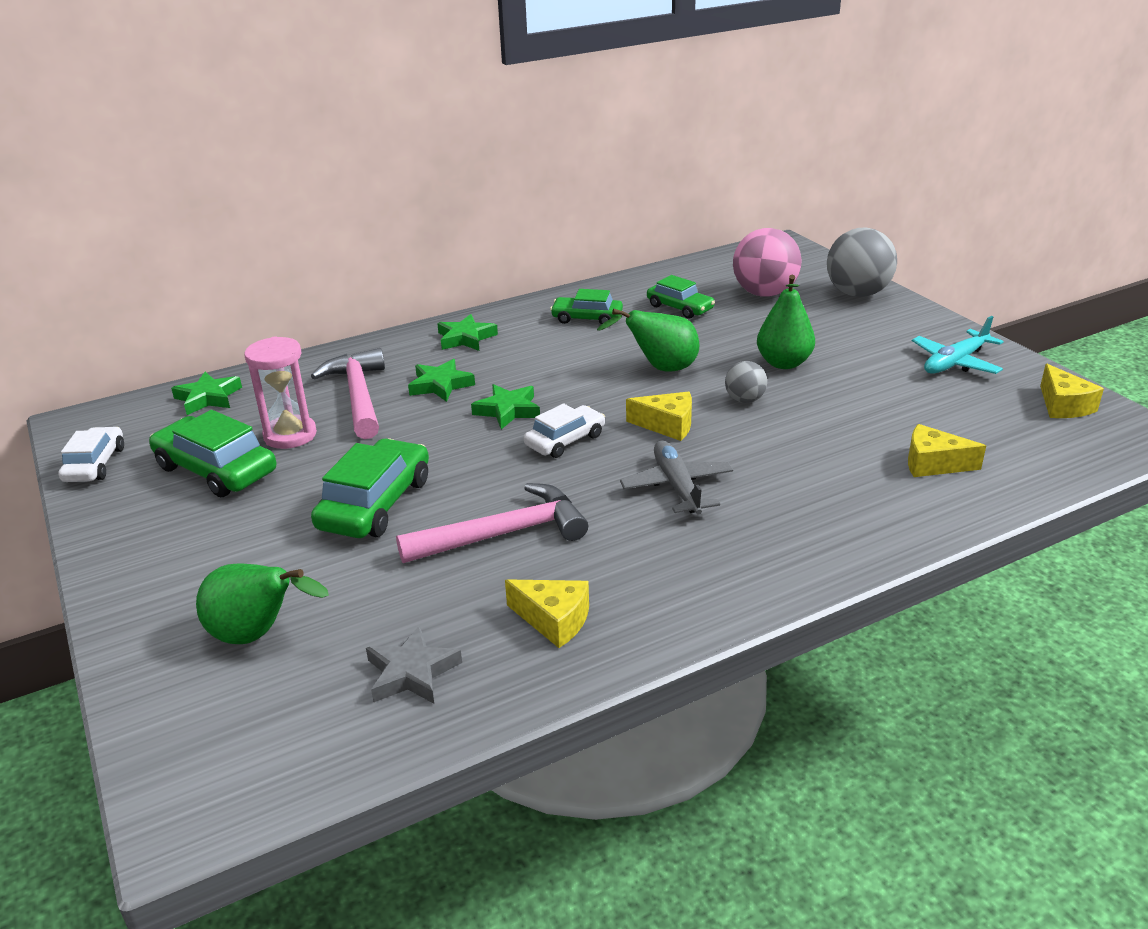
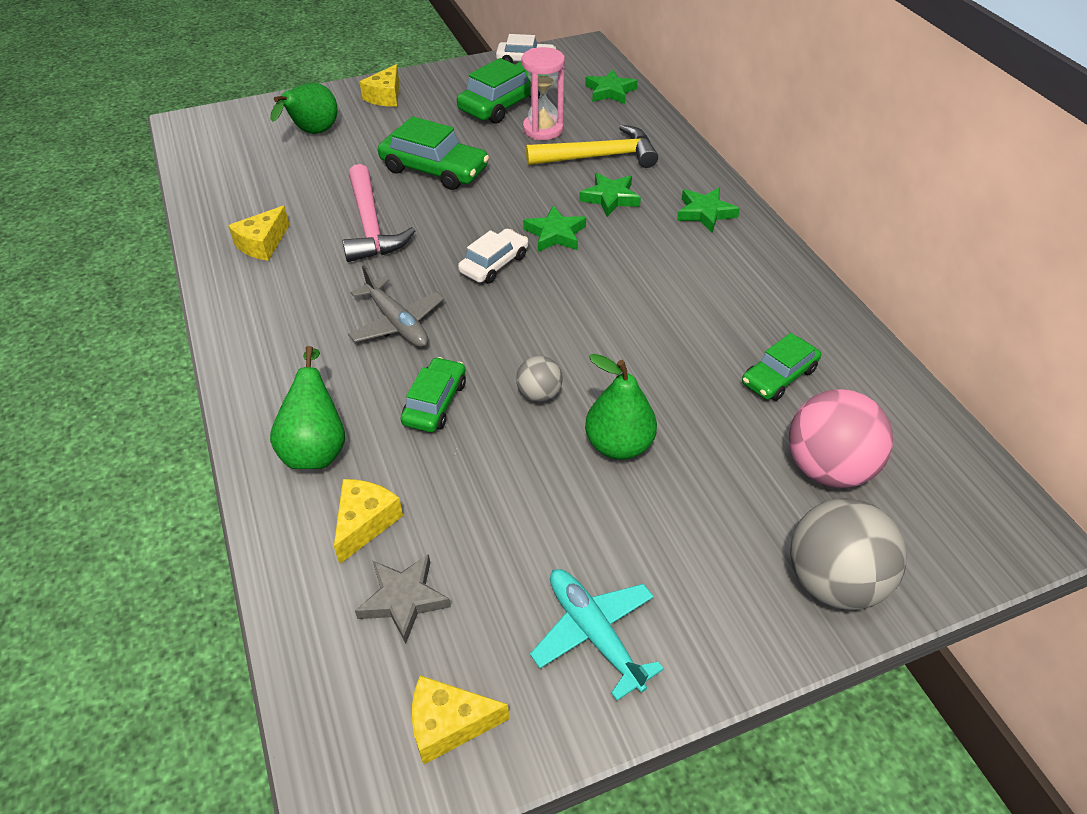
camera: 95 degrees right, 15 degrees up
(358, 396) = (599, 157): pink hammer -> yellow hammer
(412, 672) = (247, 187): grey star -> grey star (404, 599)
(565, 440) = (494, 264): white car -> white car turned 105 degrees counterclockwise
(587, 318) = (749, 297): green car -> green car (435, 403)
(660, 368) = (620, 340): green pear -> green pear (316, 447)
(667, 425) = (502, 330): yellow cheese -> yellow cheese (385, 96)
(677, 487) = (397, 323): grey plane -> grey plane turned 60 degrees clockwise

